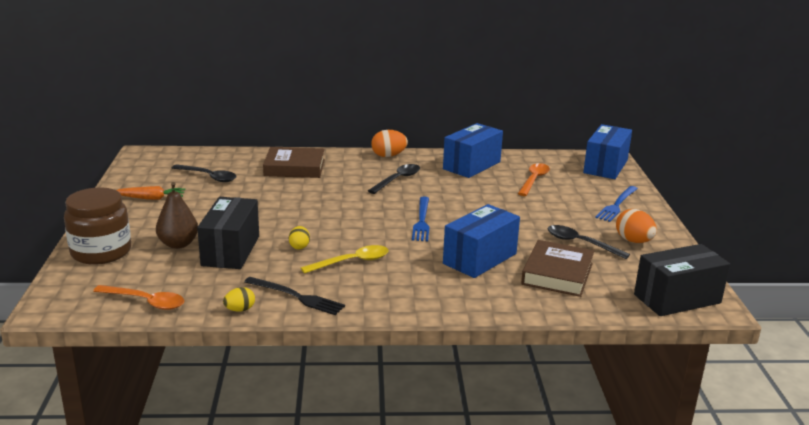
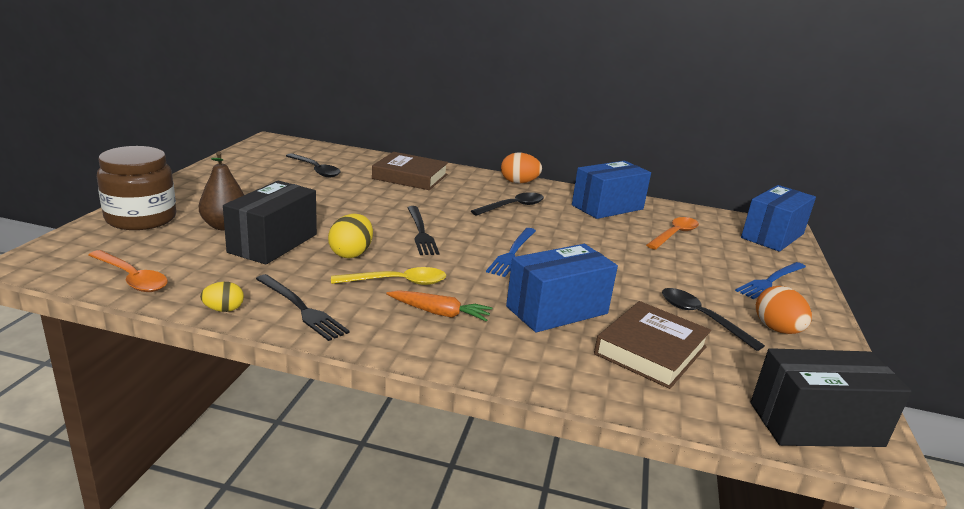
camera: 15 degrees right, 0 degrees up
(150, 198) = (240, 179): orange carrot -> orange carrot (439, 313)
(299, 246) = (351, 253): yellow egg -> yellow egg, size x1.63
(340, 217) = (421, 232): none -> black fork

